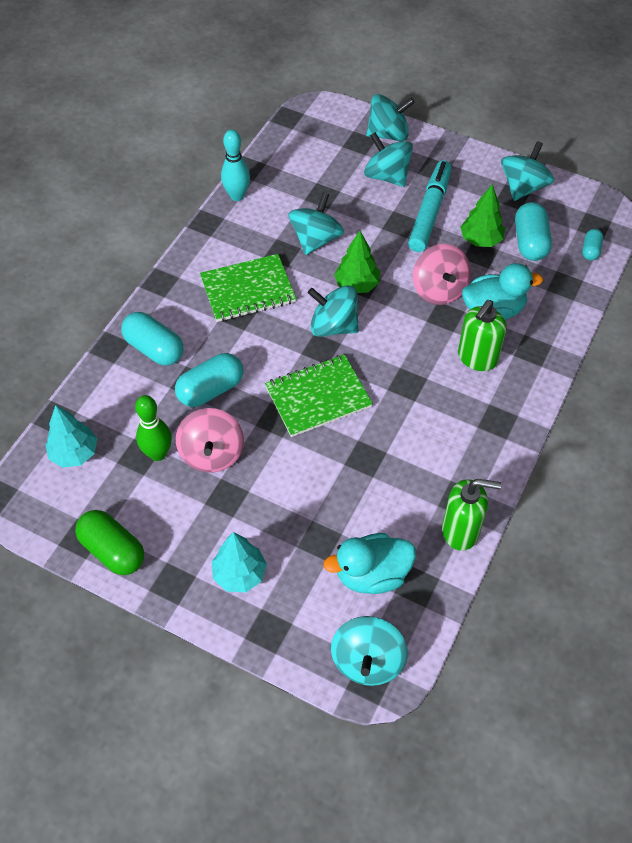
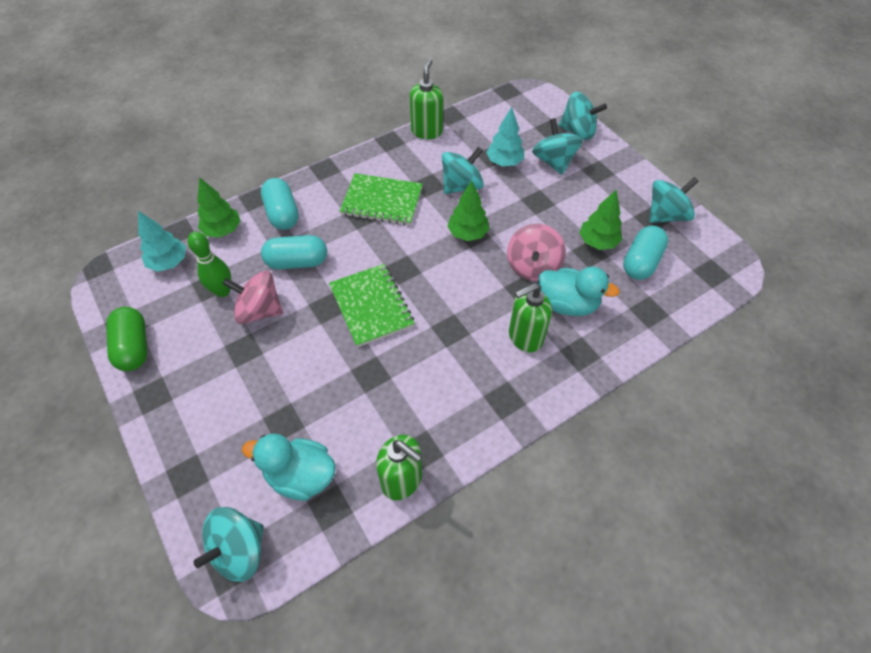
camera: 30 degrees right, 0 degrees up
(104, 394) = (223, 230): none -> green tree
(212, 454) = (259, 310): pink spinning top -> pink spinning top turned 75 degrees clockwise
(237, 196) = (427, 131): turquoise bowling pin -> green soap dispenser
(240, 574) = (203, 416): turquoise tree -> turquoise tree (504, 162)
(318, 397) = (371, 306): green notebook -> green notebook turned 60 degrees clockwise
(333, 326) = (425, 257): turquoise spinning top -> none
(429, 212) = (569, 202): turquoise marker -> none
(590, 250) = (693, 292): turquoise capsule -> none

